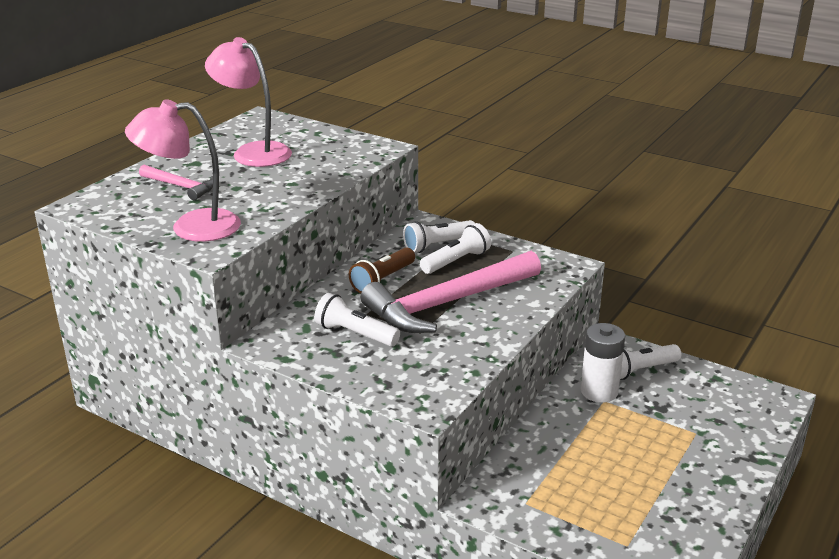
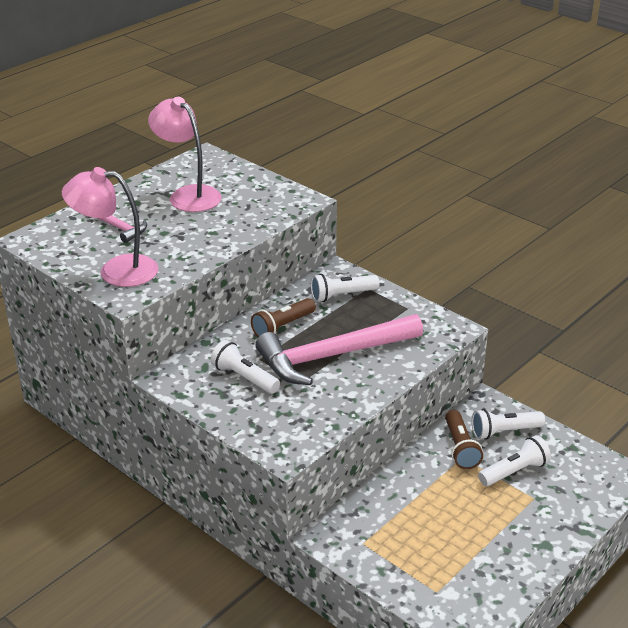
camera: 10 degrees right, 5 degrees up
(456, 261) = (353, 314): white flashlight -> white flashlight (514, 471)
(599, 391) = (460, 448): white battery -> brown flashlight

